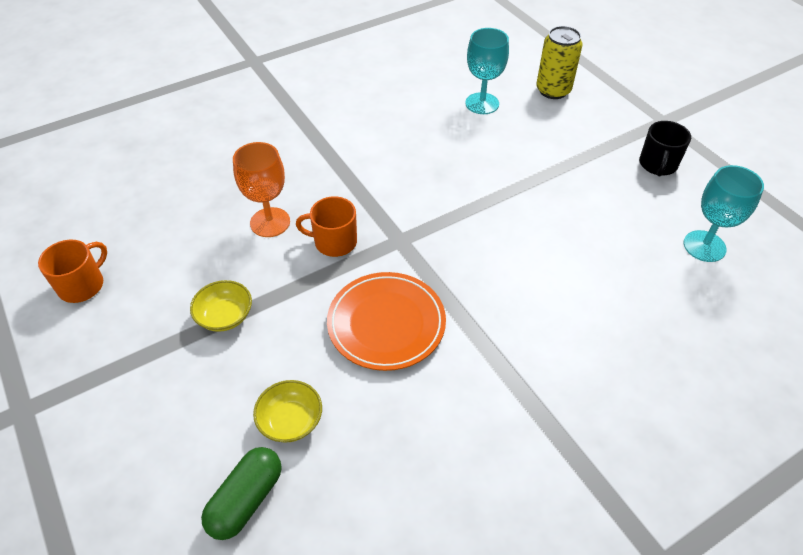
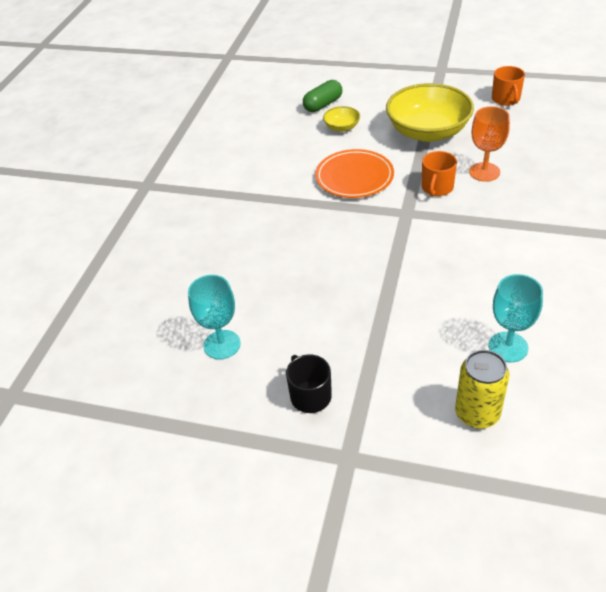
camera: 140 degrees right, 5 degrees down
(225, 316) = (428, 132): yellow bowl -> yellow bowl, size x2.25
(246, 500) = (323, 104): green capsule -> green capsule turned 60 degrees clockwise
(334, 242) = (437, 188): orange mug -> orange mug turned 150 degrees clockwise

